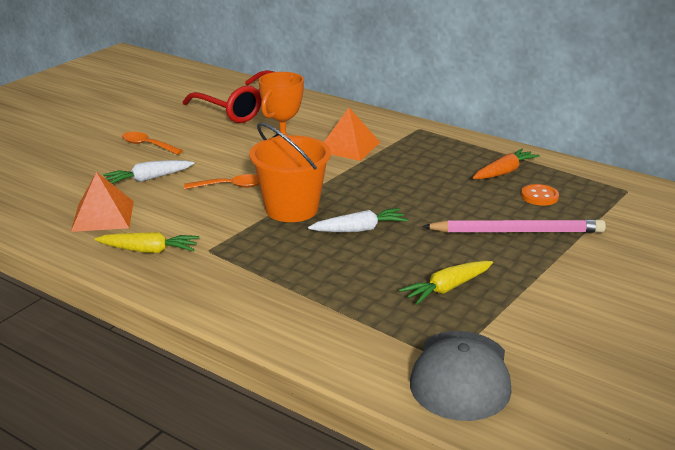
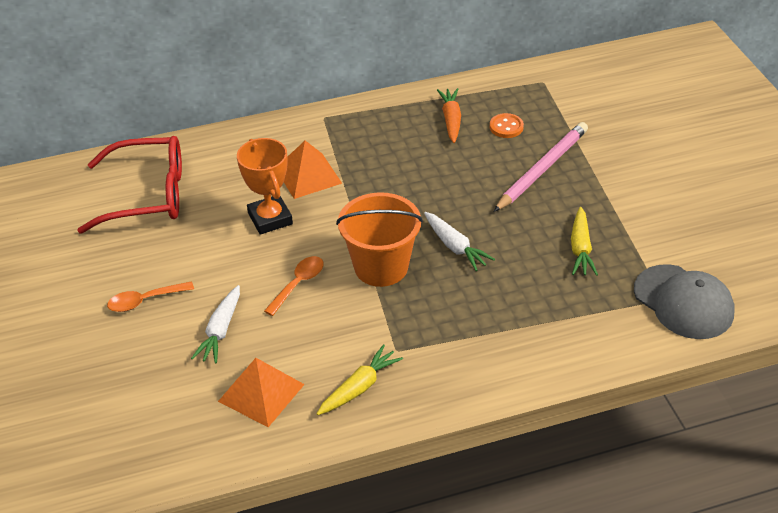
camera: 50 degrees left, 15 degrees up
(359, 229) = (455, 247): white carrot -> white carrot turned 120 degrees clockwise

